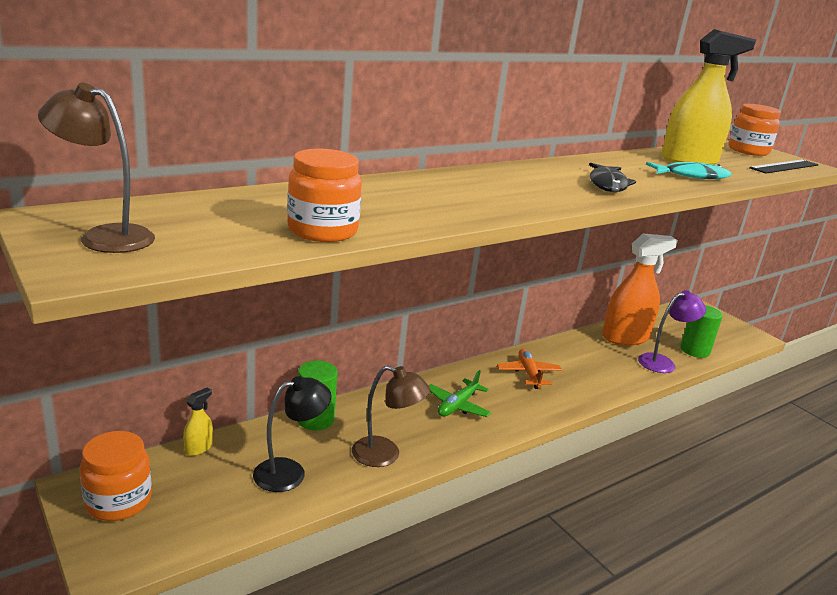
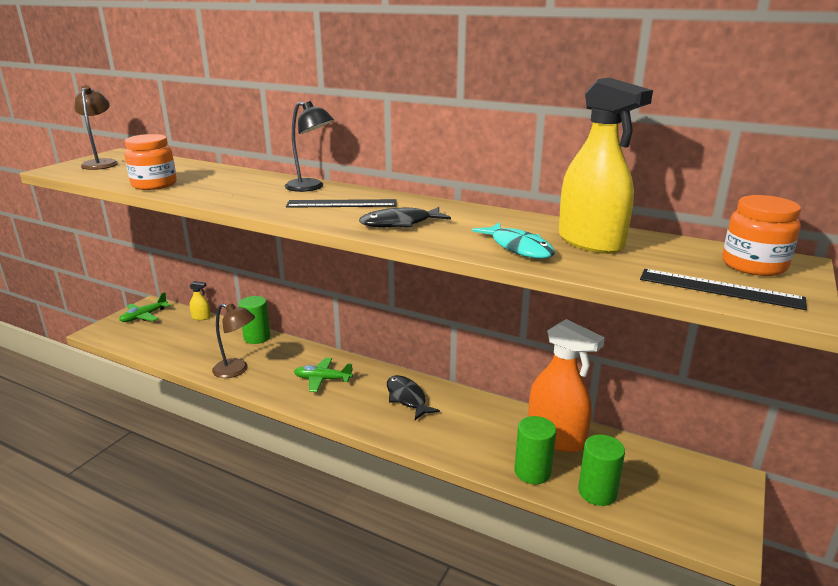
camera: 65 degrees right, 0 degrees up
(118, 501) = (144, 316): orange jar -> green plane
(290, 472) = (197, 347): black lamp -> black lamp (311, 187)
(385, 455) = (236, 370): brown lamp -> brown lamp turned 60 degrees counterclockwise
(525, 184) = (342, 204): none -> black ruler
(528, 374) = (407, 398): orange plane -> black fish
(663, 362) = (532, 472): purple lamp -> green cylinder

